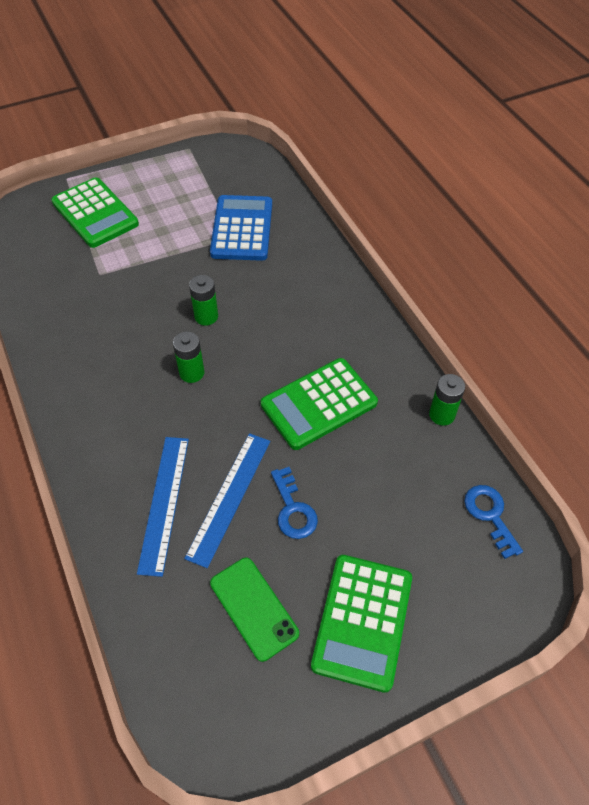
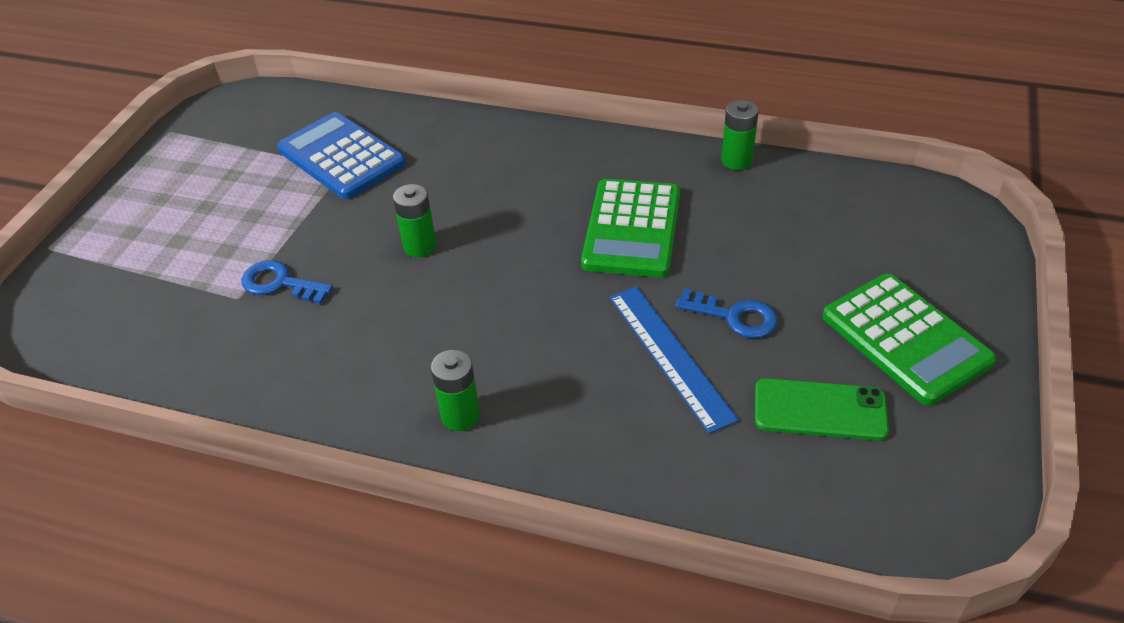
camera: 45 degrees left, 10 degrees down
(95, 213) = (143, 253): green calculator -> none
(164, 503) = (621, 412): blue ruler -> none
(192, 373) = (479, 298): green battery -> green battery (460, 416)
(490, 515) = (872, 195): blue key -> blue key (280, 283)

